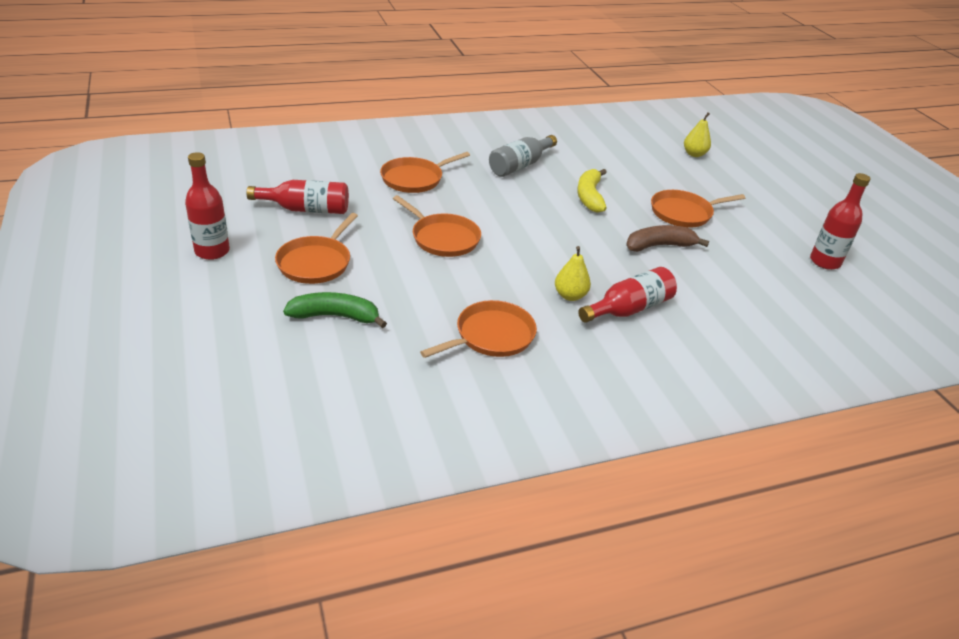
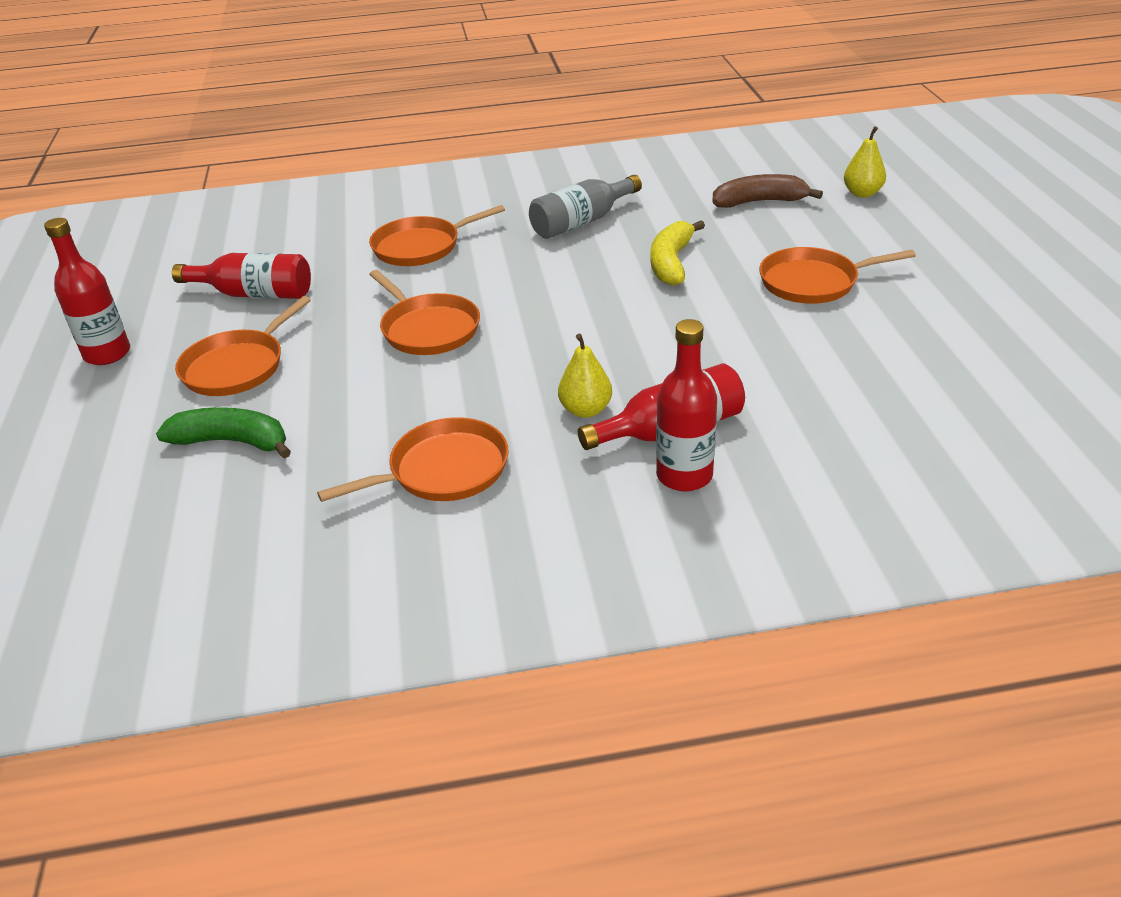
camera: 15 degrees right, 0 degrees up
(659, 246) = (755, 333): brown banana -> brown banana (759, 202)
(825, 262) = (1029, 352): red bottle -> red bottle (684, 475)

